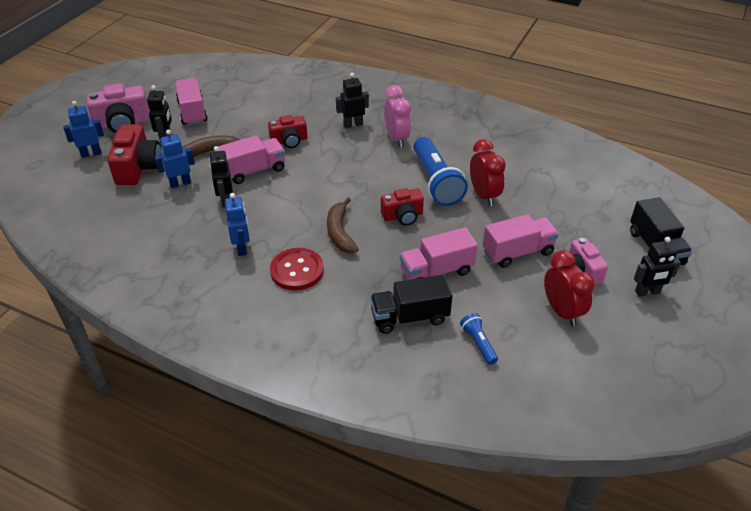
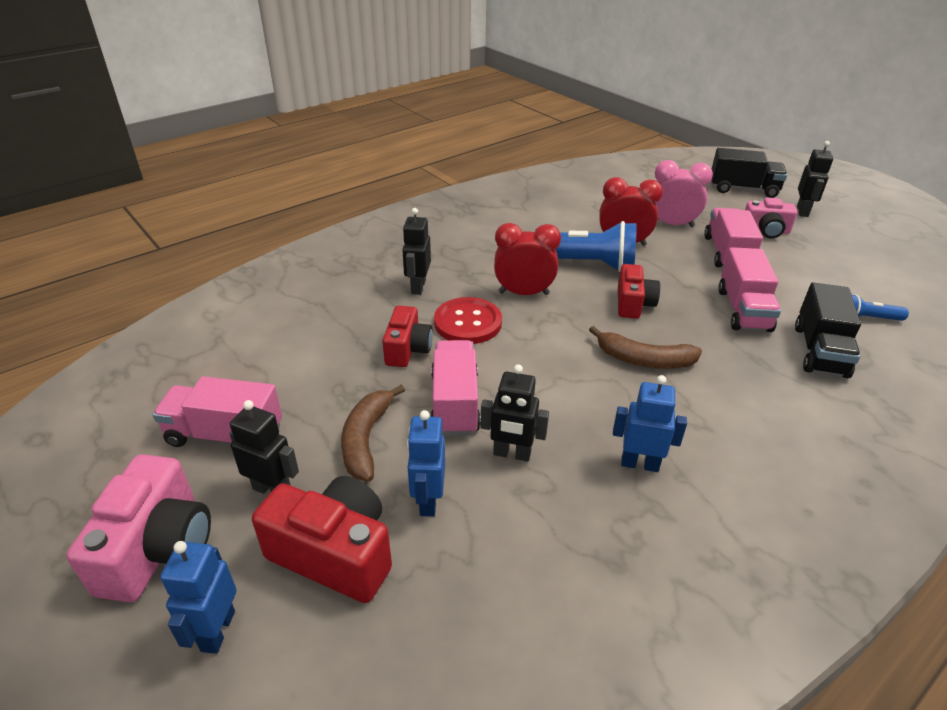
camera: 65 degrees left, 5 degrees down
(297, 270) = (710, 419): red button -> red button (468, 323)
(396, 138) = (476, 264): pink clock -> pink clock (672, 224)
(562, 311) = (823, 258): red clock -> red clock (523, 293)

